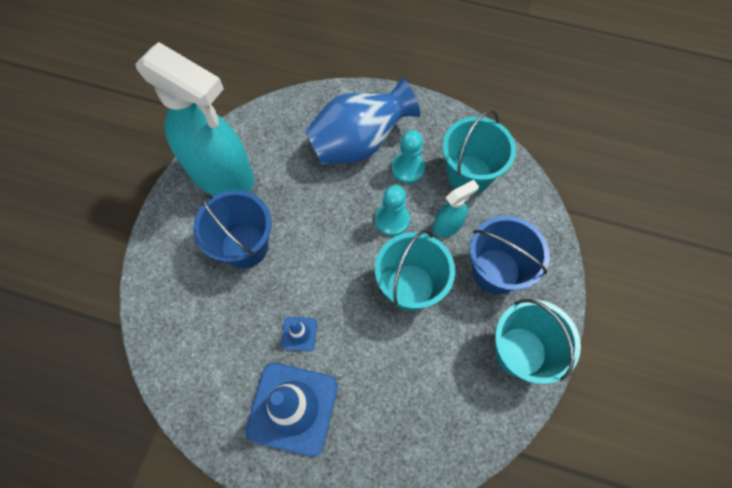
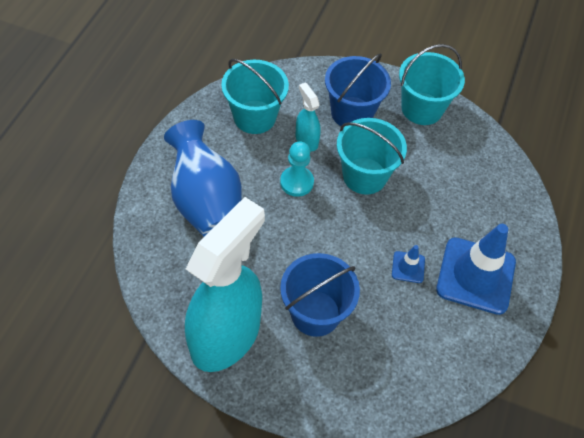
camera: 90 degrees left, 10 degrees down
(408, 168) = (242, 163): turquoise pawn -> none

